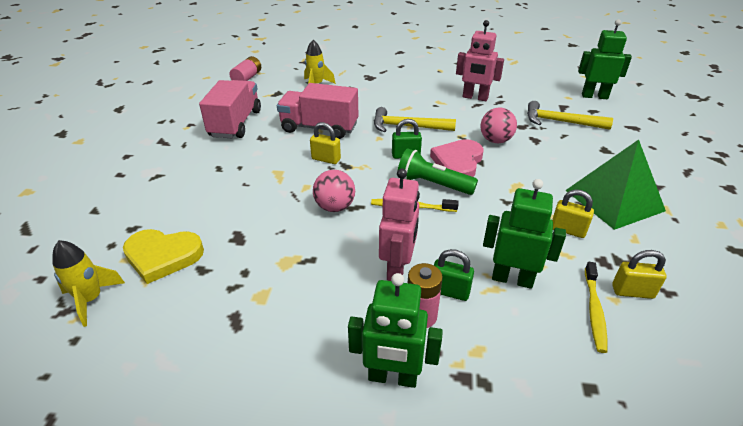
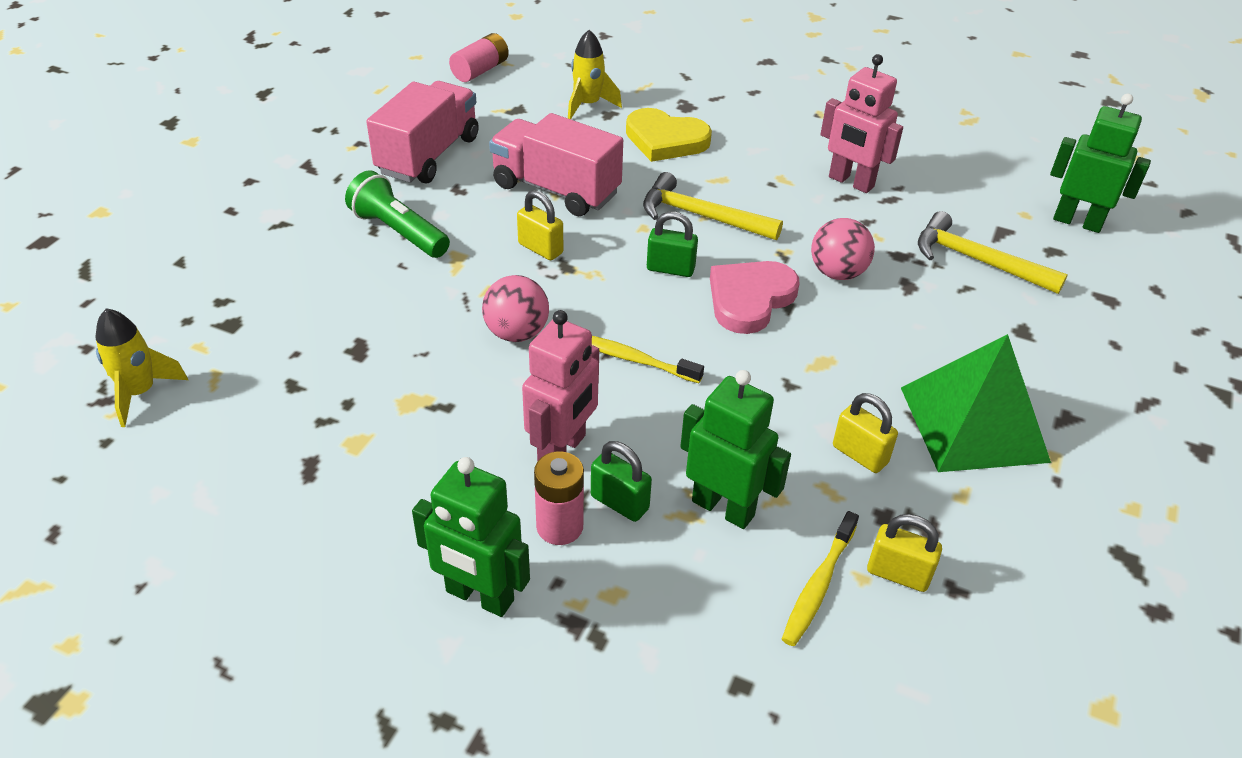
camera: 15 degrees right, 5 degrees up
(163, 256) = (248, 353): yellow heart -> yellow heart (665, 140)
(432, 184) = (686, 329): green flashlight -> green flashlight (398, 232)

